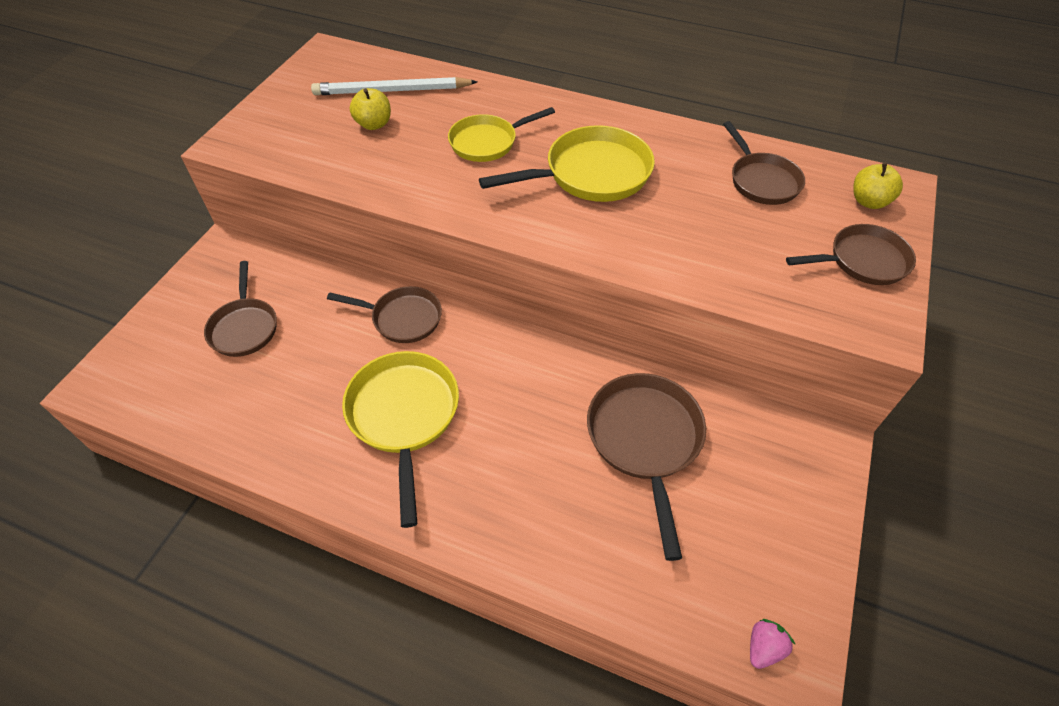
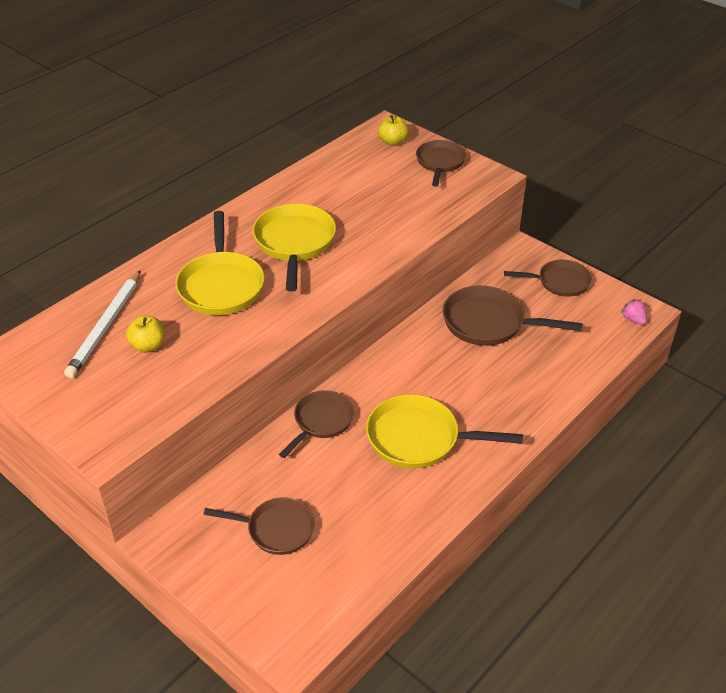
camera: 70 degrees left, 10 degrees down
(487, 142) = (221, 285): yellow pan -> yellow pan, size x1.50
(761, 181) = (349, 174): brown pan -> brown pan (560, 282)

